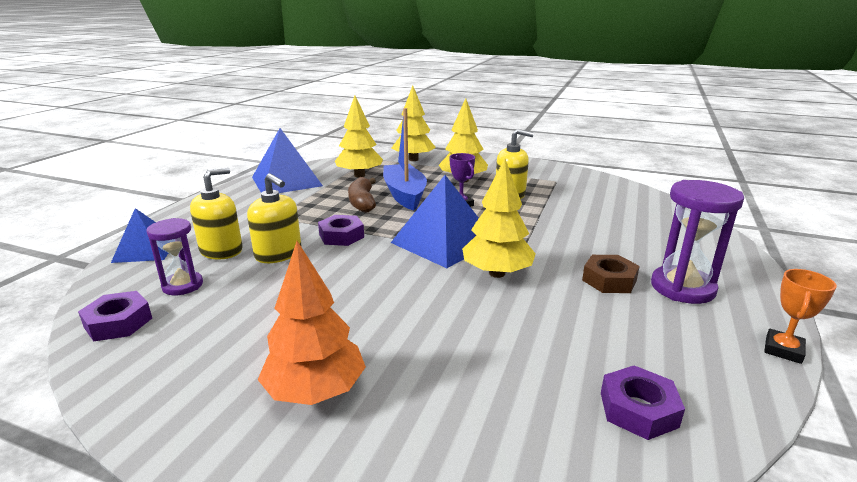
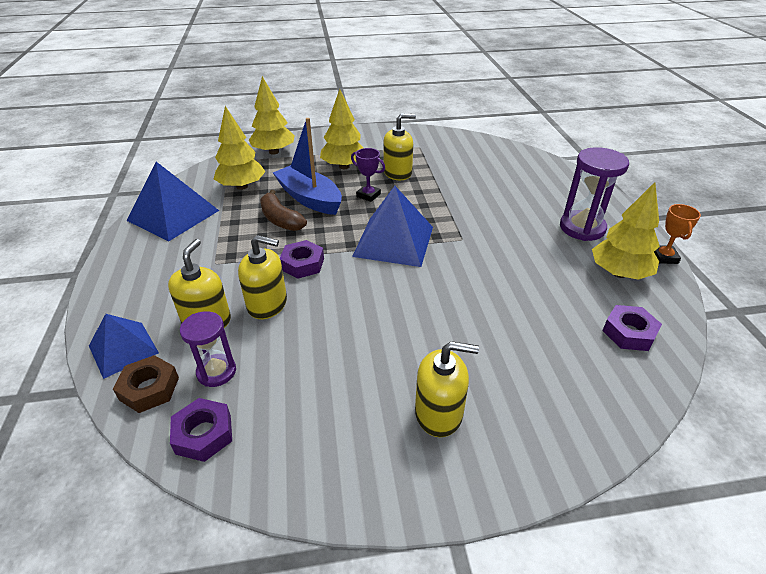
camera: 30 degrees left, 15 degrees up
(315, 391) = (439, 413): orange tree -> yellow soap dispenser
(497, 273) = (461, 258): yellow tree -> yellow tree (619, 273)
(609, 280) = (536, 237): brown nut -> brown nut (149, 388)

